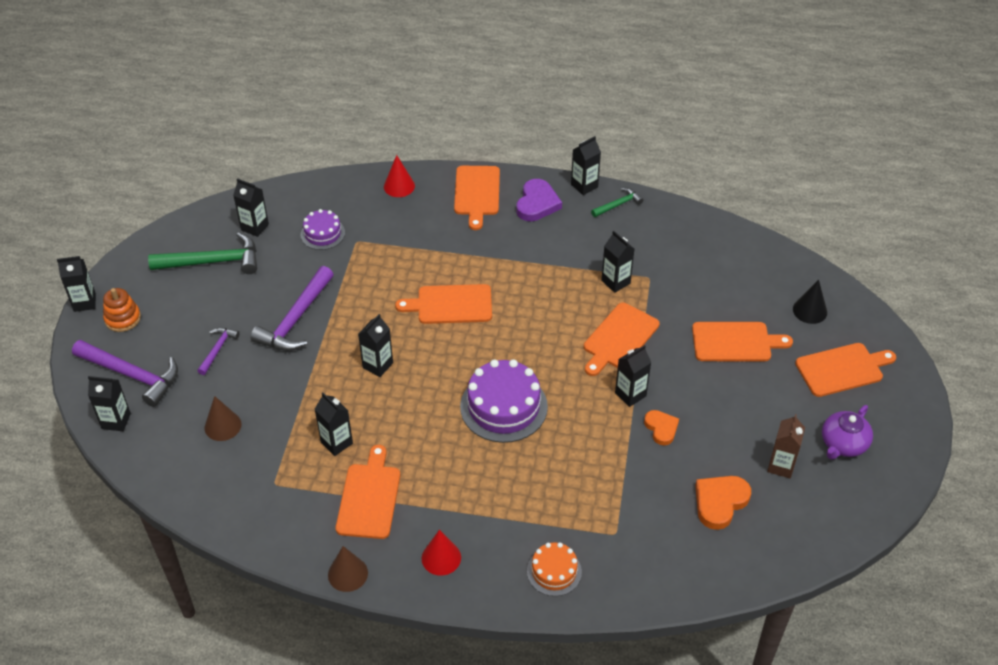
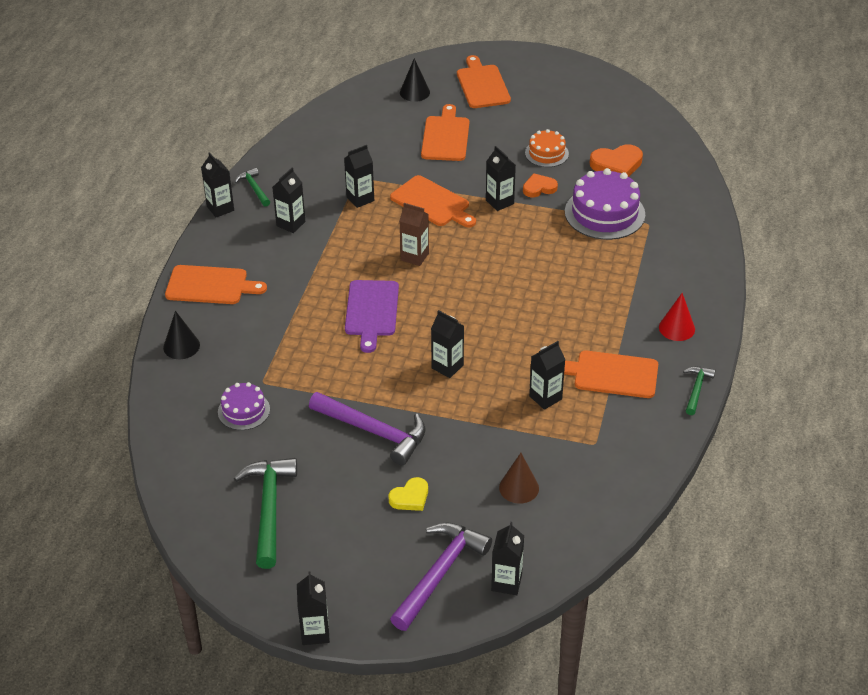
camera: 85 degrees left, 5 degrees down
(123, 318) = (349, 590): orange stacking toy -> none
(217, 350) = (410, 497): purple hammer -> yellow heart
(255, 227) = (218, 472): black carton -> black carton (291, 224)
(348, 574) = (696, 389): brown cone -> green hammer
(399, 186) = (181, 346): red cone -> black cone
(450, 305) = (371, 311): orange cutting board -> purple cutting board
(503, 406) = (508, 281): purple cake -> purple cake (604, 213)
(537, 203) = (238, 243): purple heart -> none
(554, 571) = (687, 261): orange cake -> orange cake (546, 153)
(720, 502) = (617, 164): orange heart -> orange heart turned 60 degrees counterclockwise
(781, 466) = (581, 129): brown carton -> brown carton (414, 257)
(843, 444) = (560, 96): purple teapot -> none

